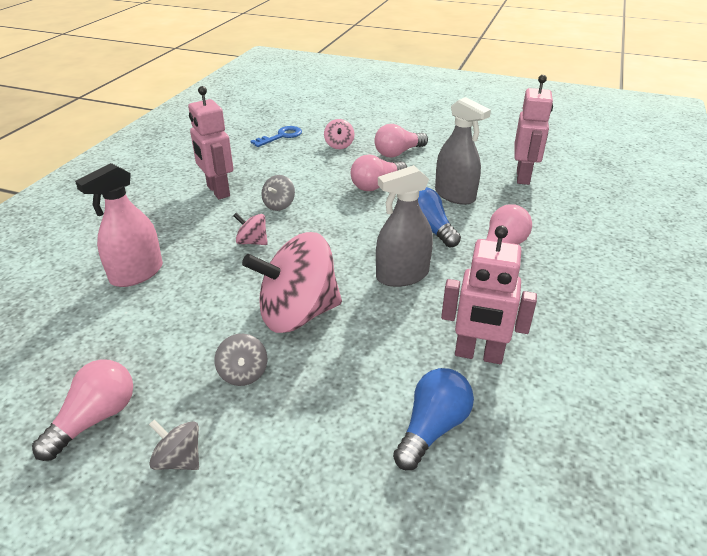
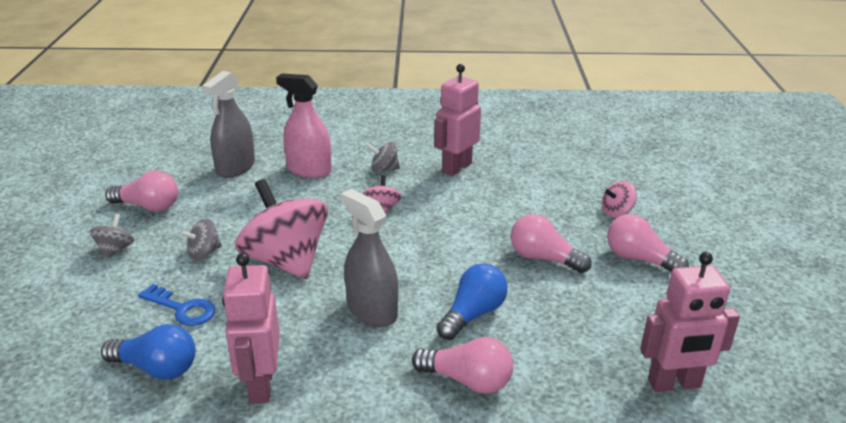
camera: 70 degrees right, 5 degrees down
(279, 205) = (455, 206): grey spinning top -> grey spinning top (384, 169)
(281, 136) = (600, 171): blue key -> blue key (182, 309)
(455, 195) = (567, 324): grey spray bottle -> grey spray bottle (236, 167)

